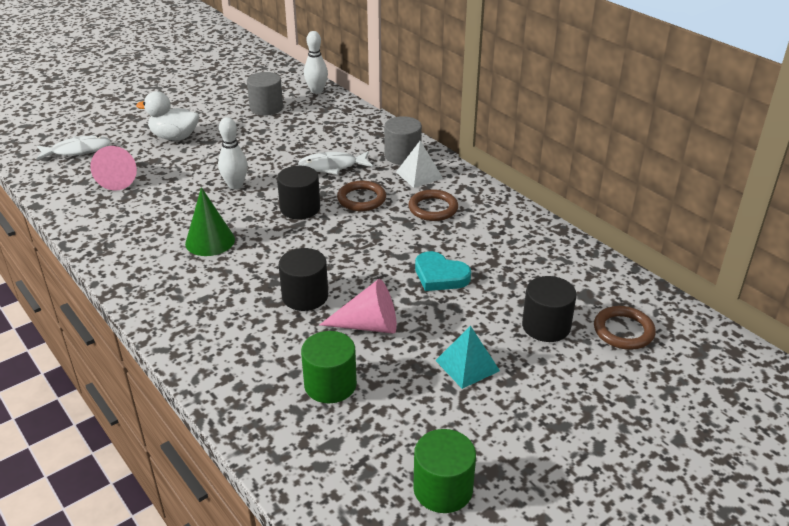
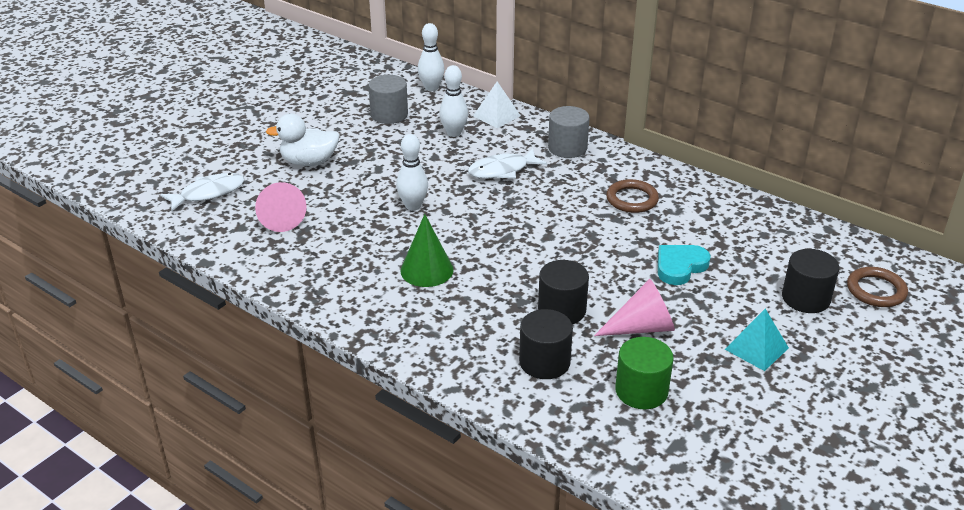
camera: 15 degrees left, 0 degrees up
(300, 208) = (498, 220): black cylinder -> black cylinder (544, 362)
(311, 130) = (454, 133): none -> white bowling pin
(361, 199) = (554, 200): brown ring -> none
(419, 175) = (597, 166): white pyramid -> white pyramid (496, 116)
(440, 276) = (680, 266): turquoise heart -> turquoise heart turned 120 degrees clockwise
(443, 489) = (801, 464): green cylinder -> none

